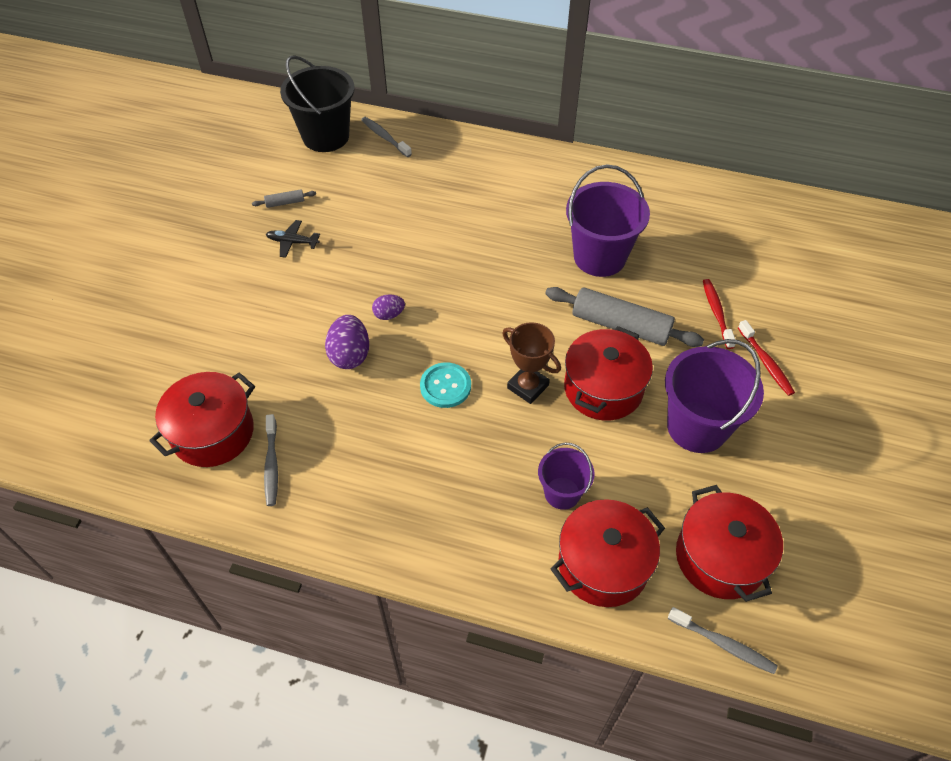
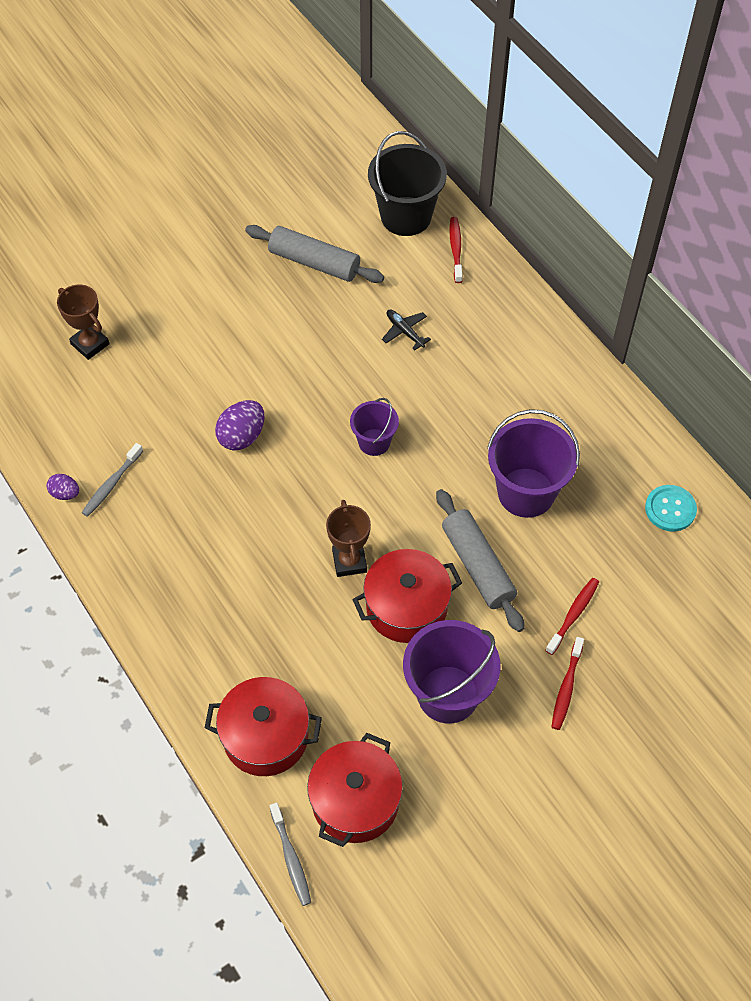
camera: 40 degrees right, 5 degrees up
(144, 370) = (90, 344): none -> brown trophy
(213, 433) = (94, 430): red pot -> none
(285, 202) = (314, 262): grey rolling pin -> grey rolling pin, size x2.27
(292, 242) = (287, 305): black plane -> black plane (404, 331)
(385, 137) = (456, 249): grey toothbrush -> red toothbrush
(389, 314) = (302, 423): purple egg -> purple egg (65, 493)
(445, 386) = (288, 514): turquoise button -> turquoise button (670, 509)
(562, 493) = (290, 663): purple bucket -> purple bucket (374, 442)

